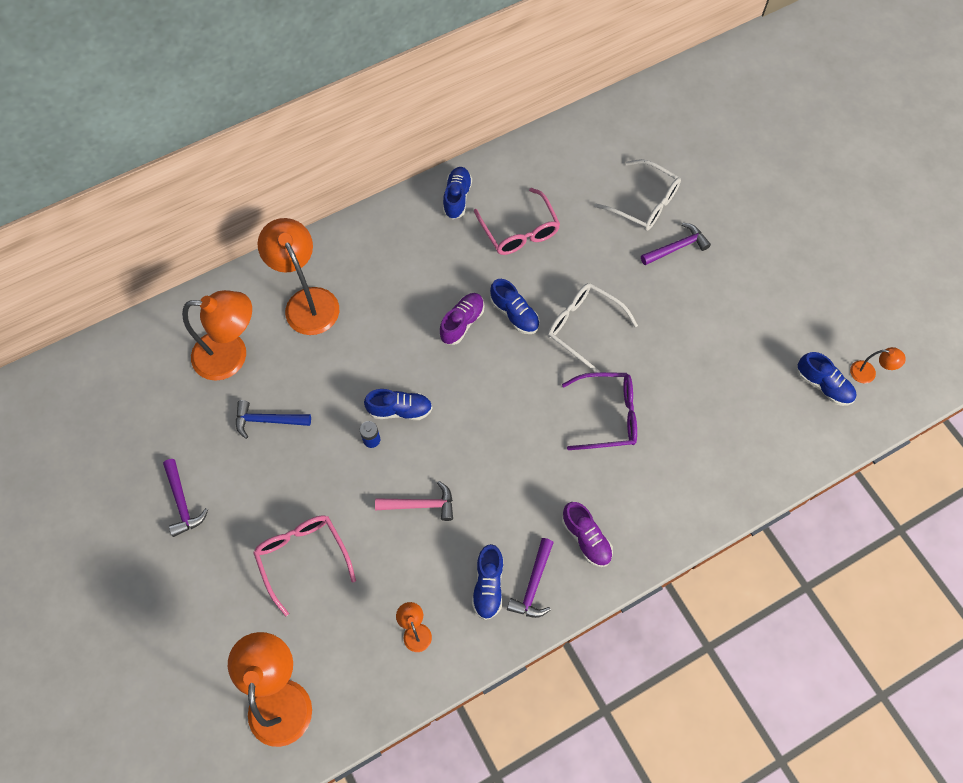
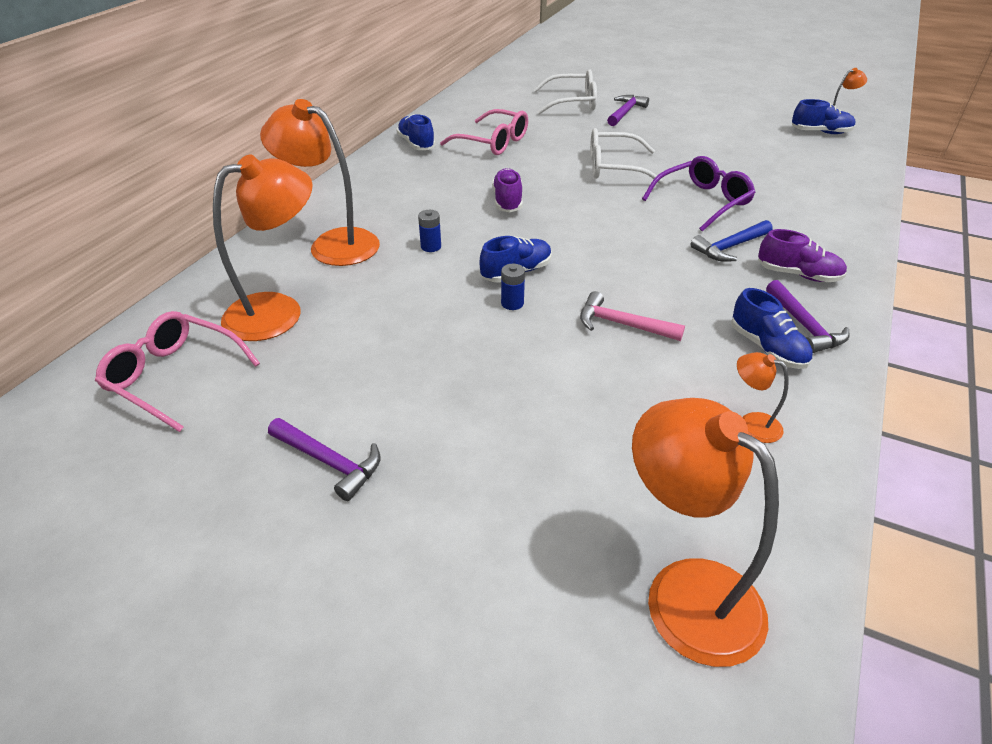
camera: 35 degrees left, 25 degrees down
(268, 420) = (375, 340): blue hammer -> blue hammer (730, 247)
(302, 557) = (546, 431): pink glasses -> pink glasses (174, 376)
(367, 345) = (431, 246): none -> blue battery
(420, 504) = (622, 324): pink hammer -> pink hammer turned 120 degrees counterclockwise
(514, 314) = (547, 181): blue shoe -> none

